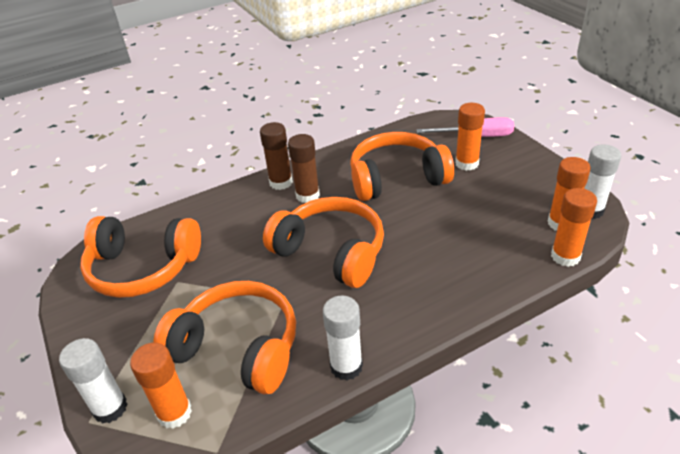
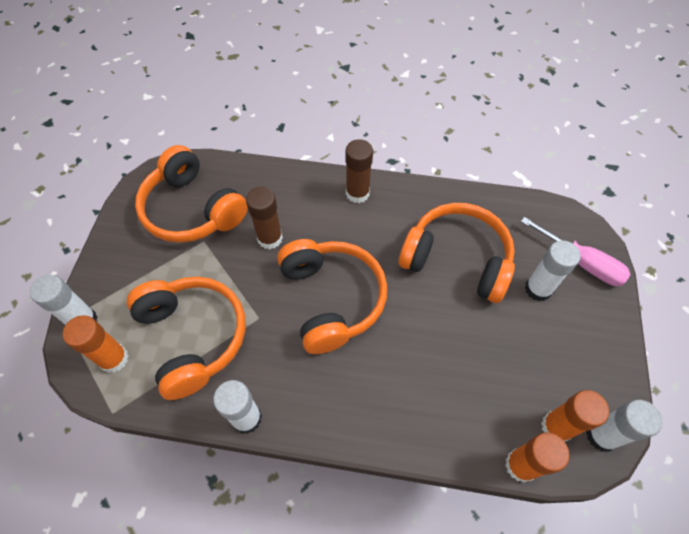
camera: 35 degrees right, 20 degrees up
(307, 195) = (366, 224): brown glue stick -> brown glue stick (270, 238)
(466, 163) = (538, 289): orange glue stick -> white glue stick

